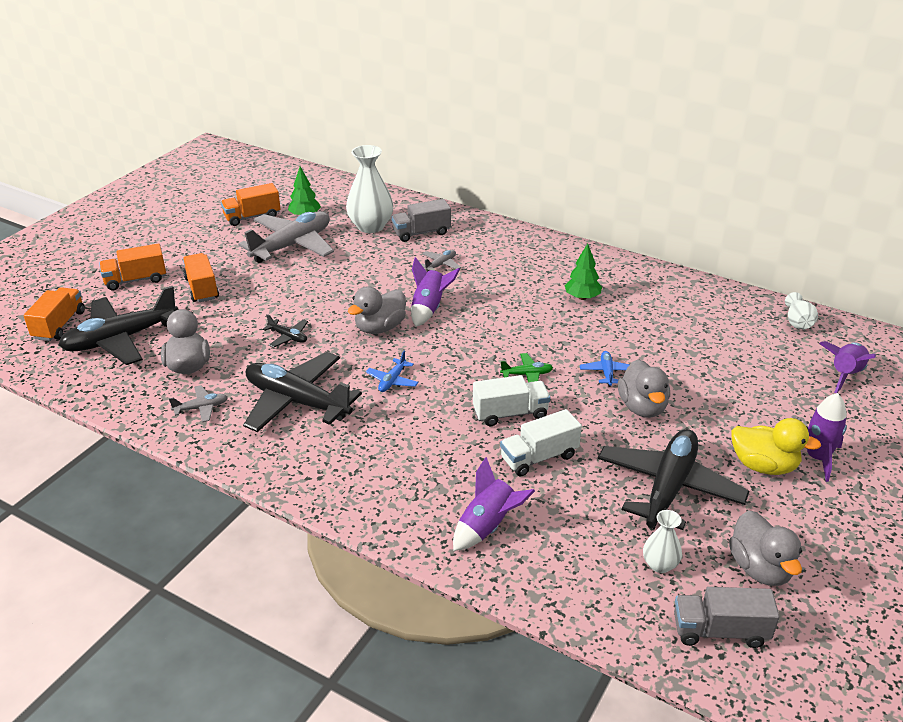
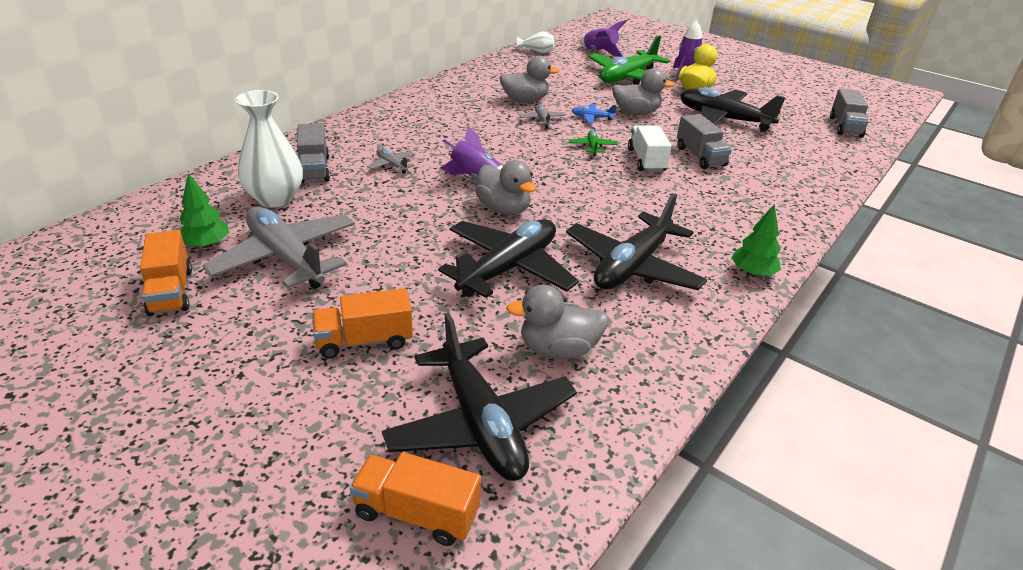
camera: 85 degrees left, 0 degrees up
(136, 280) = (303, 418): orange truck -> none
(201, 408) = (646, 336): grey plane -> grey plane (542, 120)
(288, 337) = (508, 268): black plane -> black plane, size x2.34
(392, 381) = (598, 209): blue plane -> none
(488, 526) = (784, 185): purple rocket -> none
(539, 457) = (700, 156): white truck -> grey truck
(582, 297) = (480, 110): green tree -> green tree (752, 273)
(660, 564) = (798, 133): white vase -> none
(760, 568) = (789, 108): grey duck -> grey duck (525, 100)
(762, 401) = (627, 77): none -> green plane

